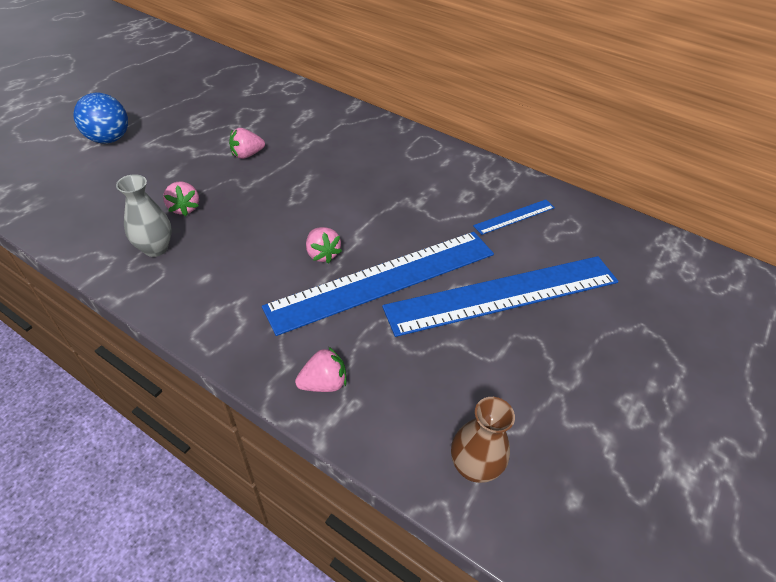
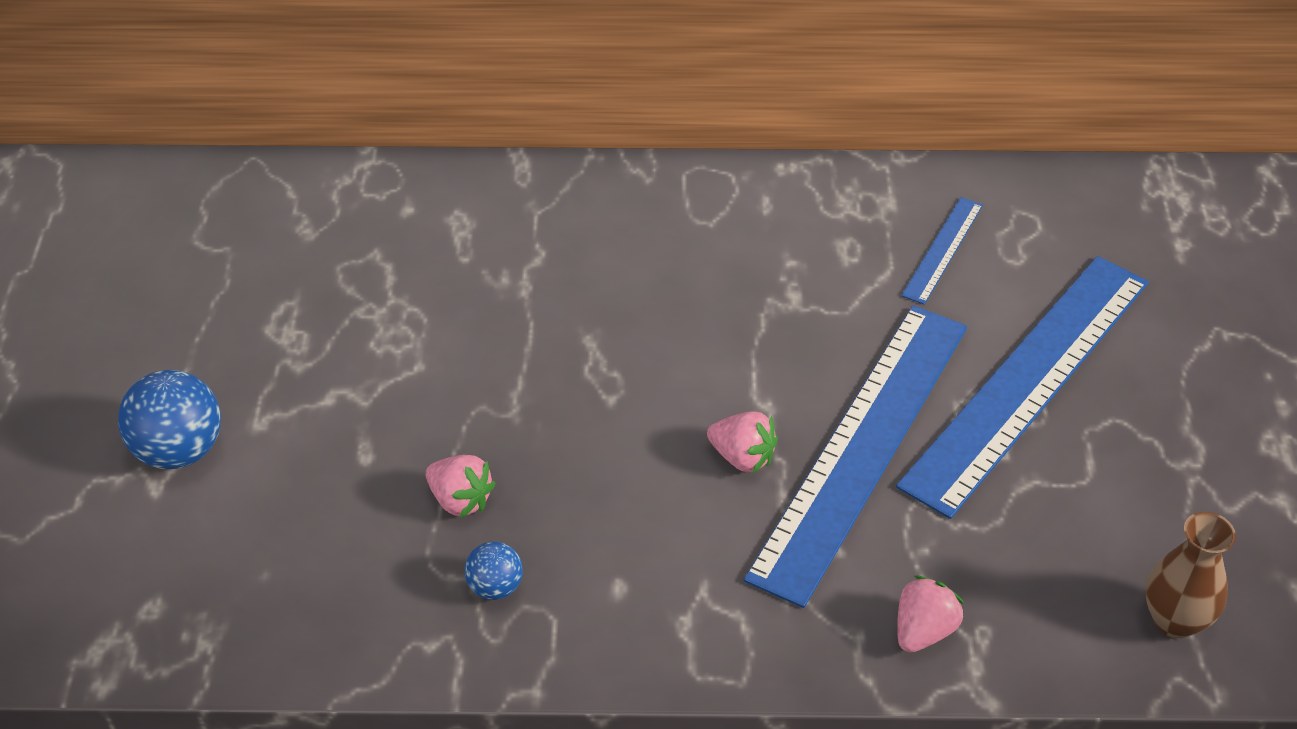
camera: 30 degrees left, 0 degrees up
(155, 248) = (495, 587): grey vase -> blue ball
(247, 155) = (450, 353): pink strawberry -> none

